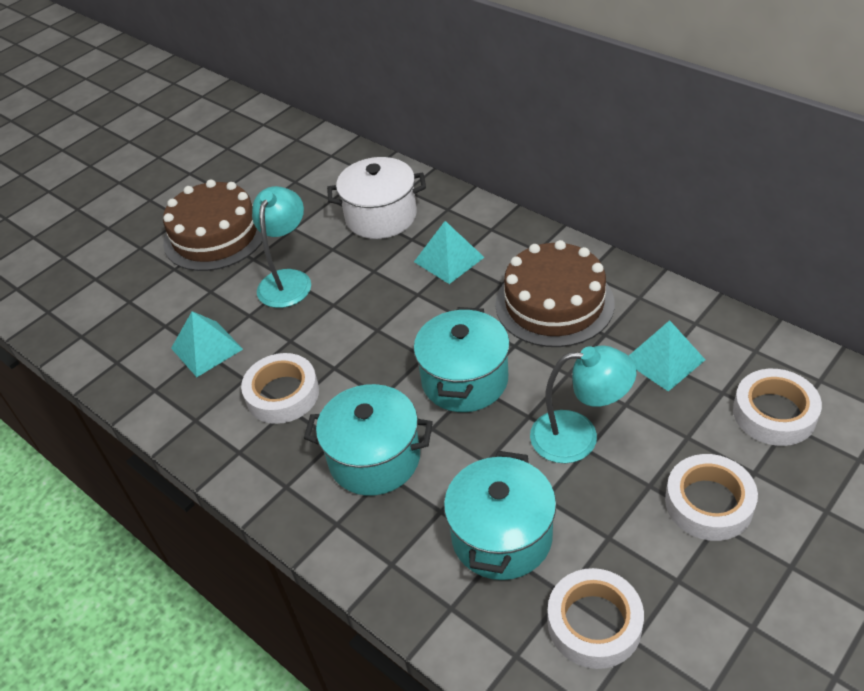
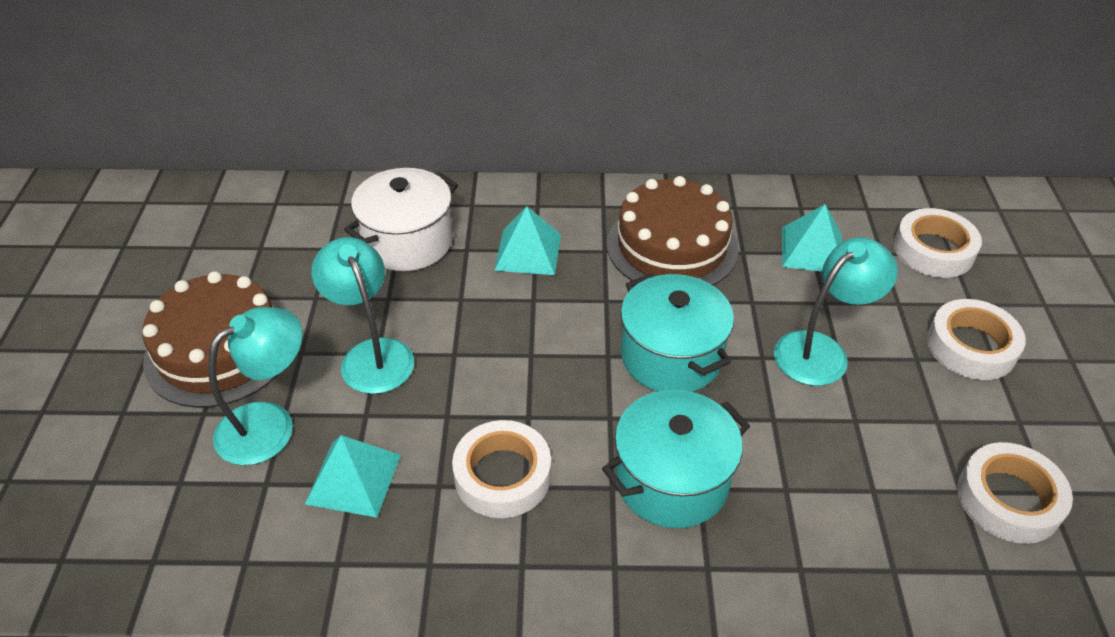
camera: 45 degrees left, 0 degrees up
(198, 292) = (269, 424): none -> turquoise lamp
(501, 536) = (861, 477): turquoise pot -> none

